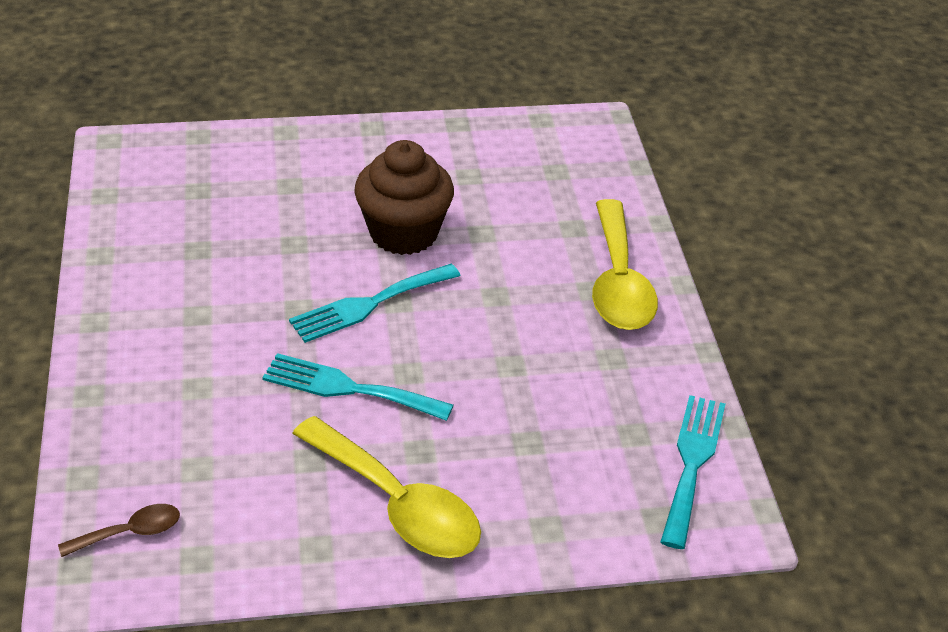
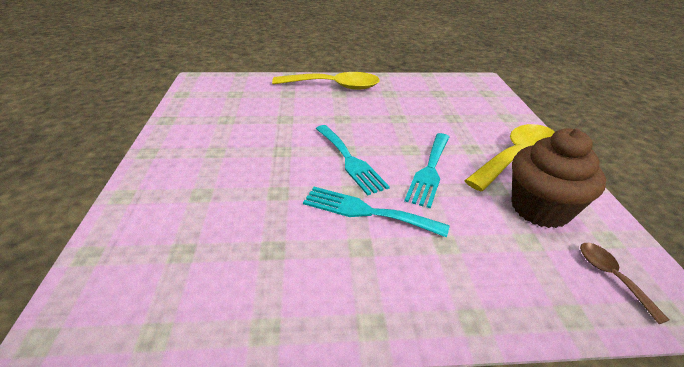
camera: 85 degrees left, 5 degrees down
(403, 233) = (278, 144): brown cupcake -> brown cupcake (540, 208)
(692, 463) = (452, 83): turquoise fork -> turquoise fork (367, 211)

